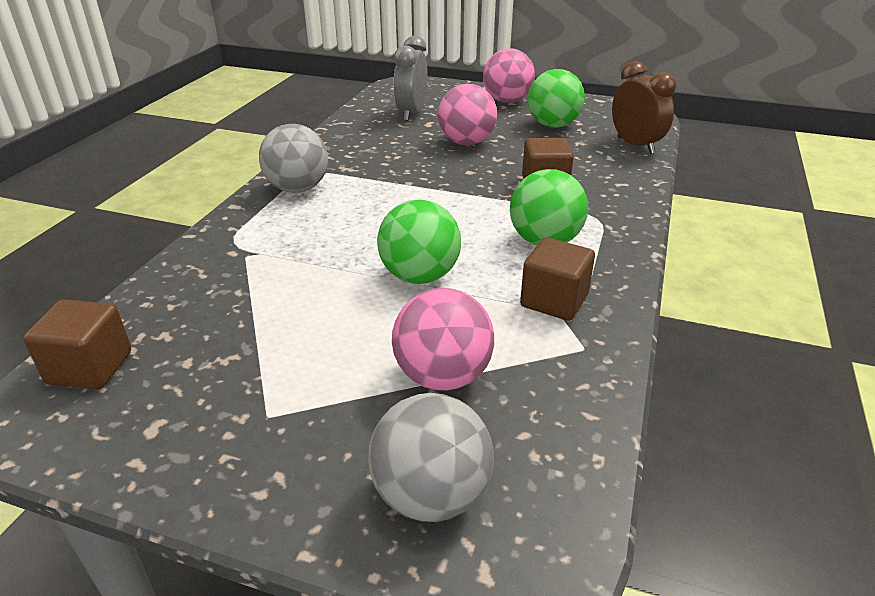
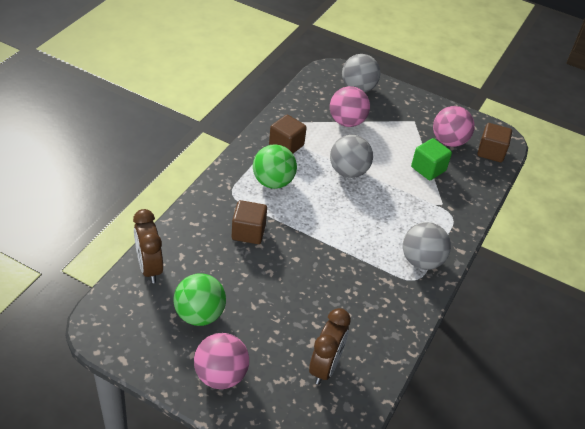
camera: 175 degrees left, 10 degrees up
(257, 306) = (428, 169): none -> green cube
(411, 113) = (325, 367): grey clock -> brown clock
(419, 276) = (348, 171): green ball -> grey ball
(466, 142) = (287, 300): pink ball -> pink ball (449, 141)

